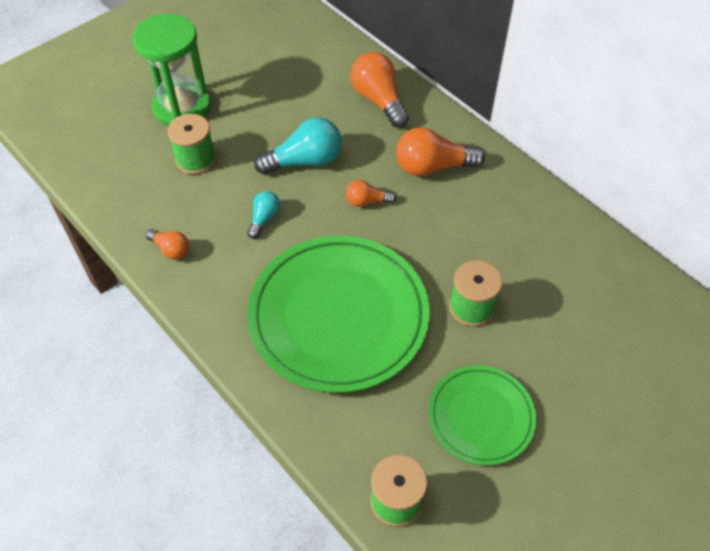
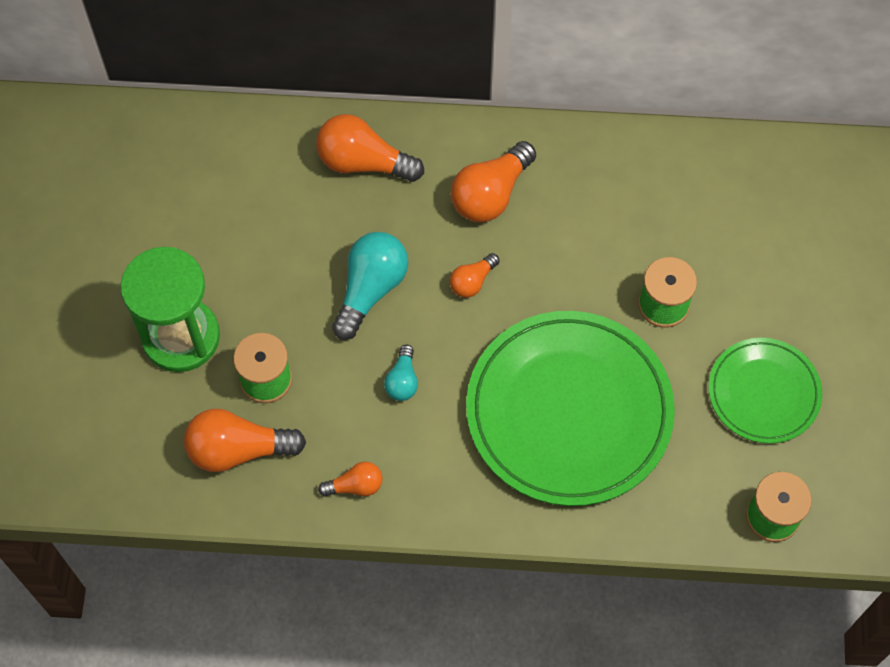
camera: 45 degrees left, 10 degrees up
(138, 181) = (238, 450): none -> orange light bulb
(264, 219) = (402, 380): turquoise light bulb -> turquoise light bulb turned 150 degrees counterclockwise

